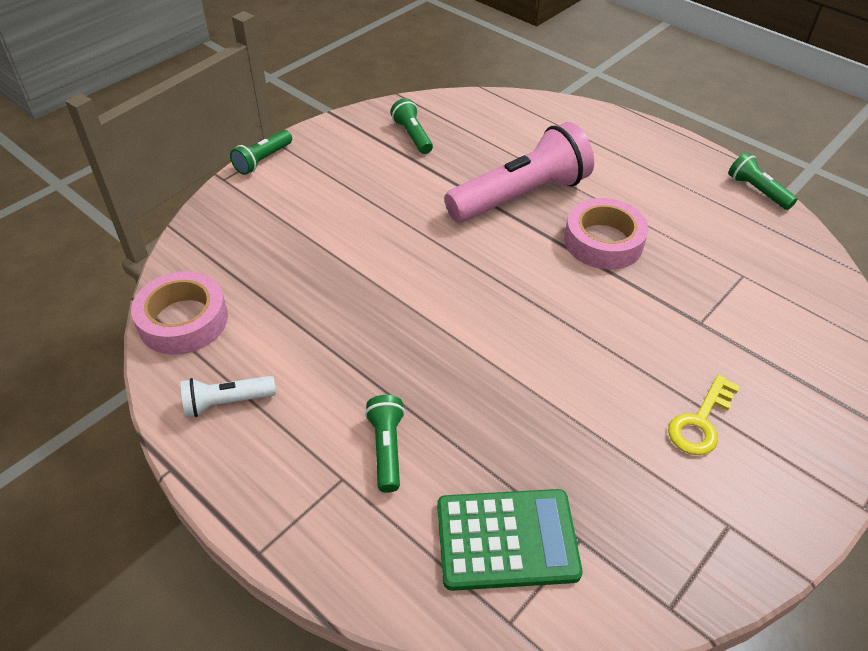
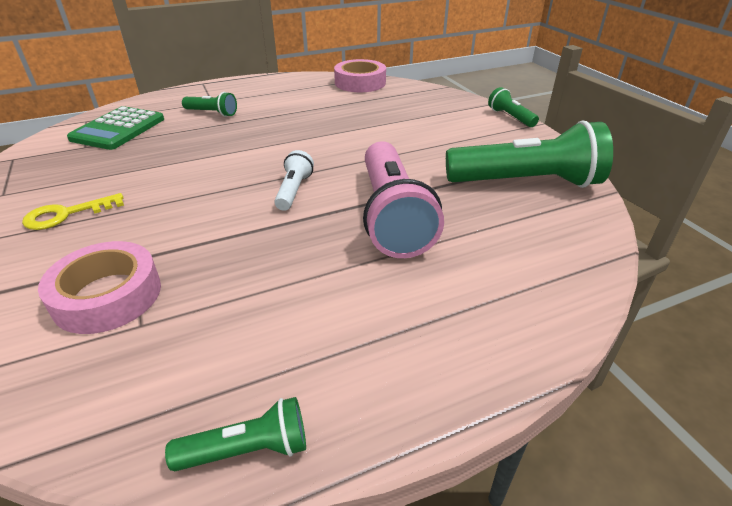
camera: 115 degrees right, 10 degrees down
(226, 402) = (291, 86): white flashlight -> white flashlight (294, 190)
(412, 136) = (526, 182): green flashlight -> green flashlight, size x2.11
(603, 241) = (286, 243): pink tape -> pink tape (107, 296)
(700, 422) = (66, 214): yellow key -> yellow key turned 90 degrees counterclockwise

